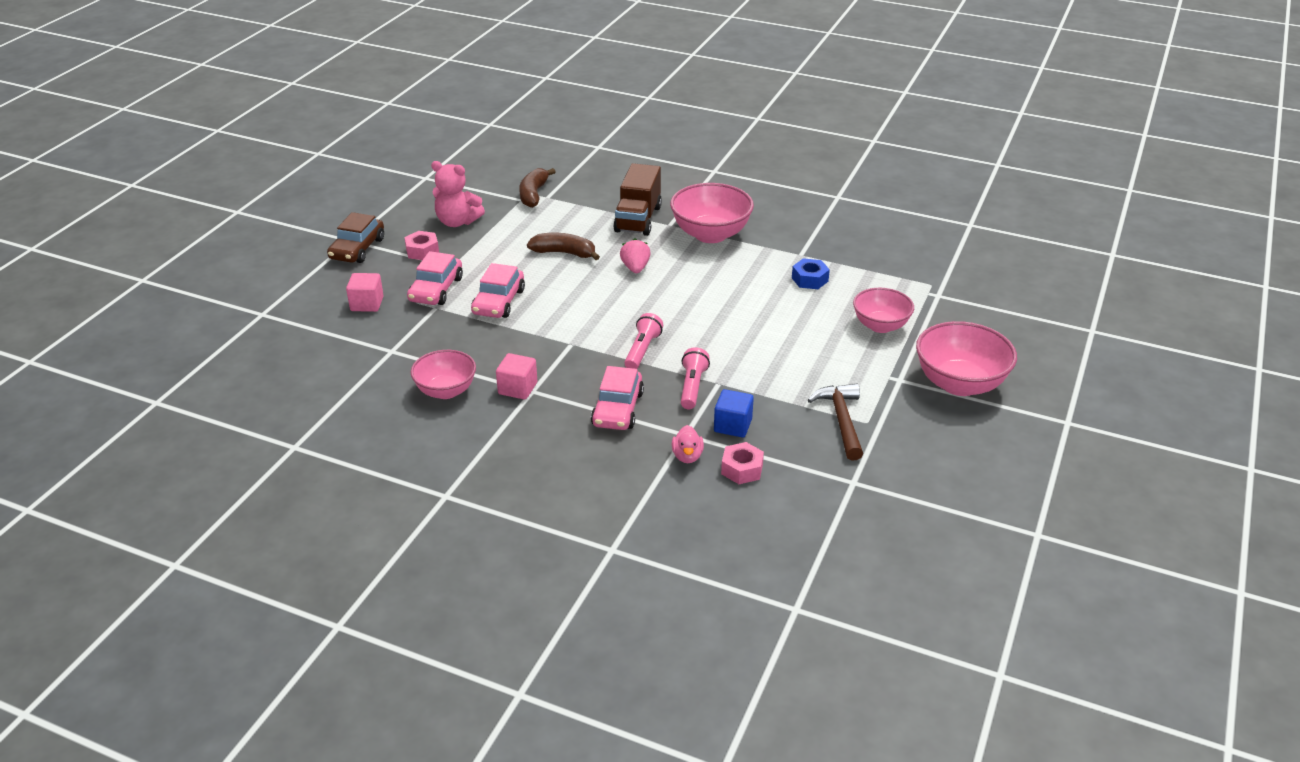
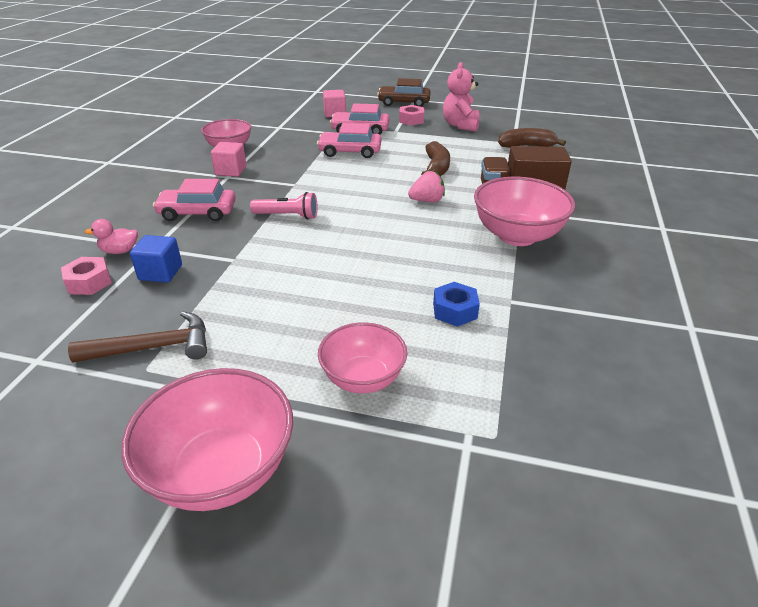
camera: 80 degrees right, 0 degrees up
(692, 387) = (228, 246): pink flashlight -> none

